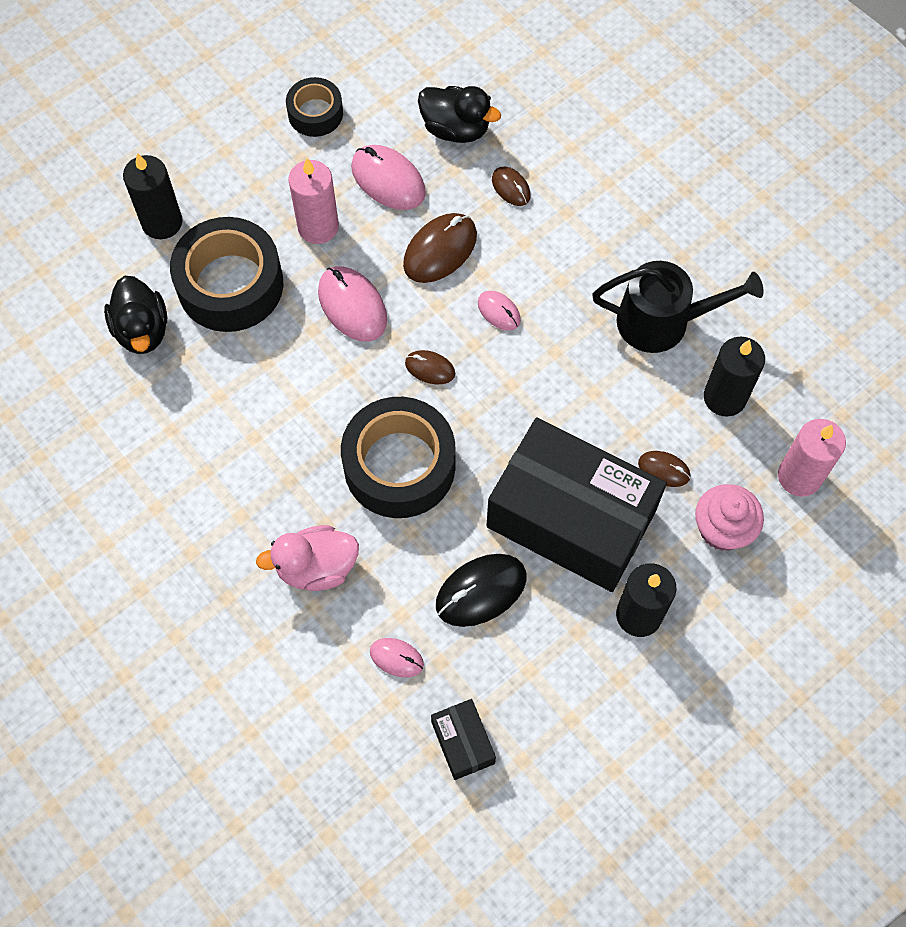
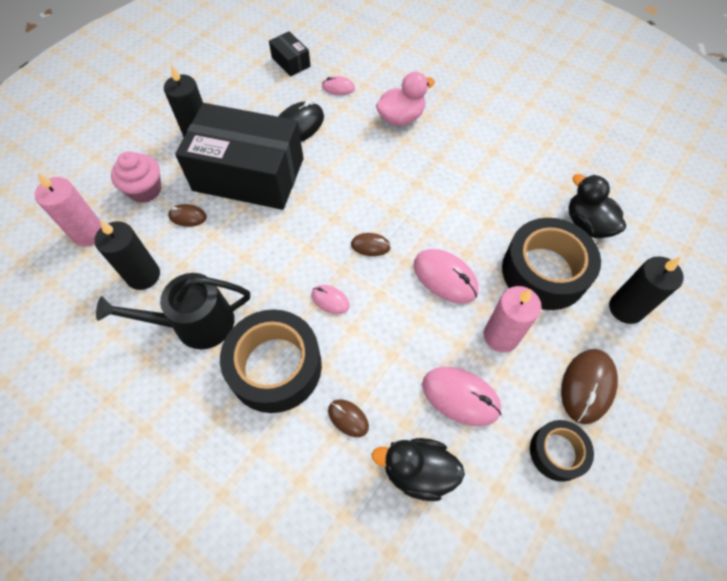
camera: 165 degrees right, 5 degrees down
(399, 465) = (370, 180): black tape -> black tape (275, 367)
(440, 250) = (392, 341): brown mouse -> brown mouse (587, 386)

